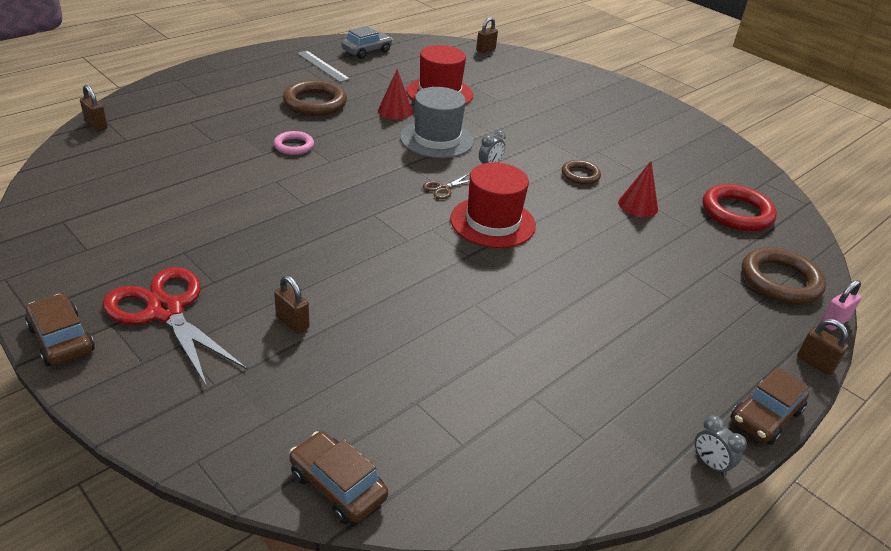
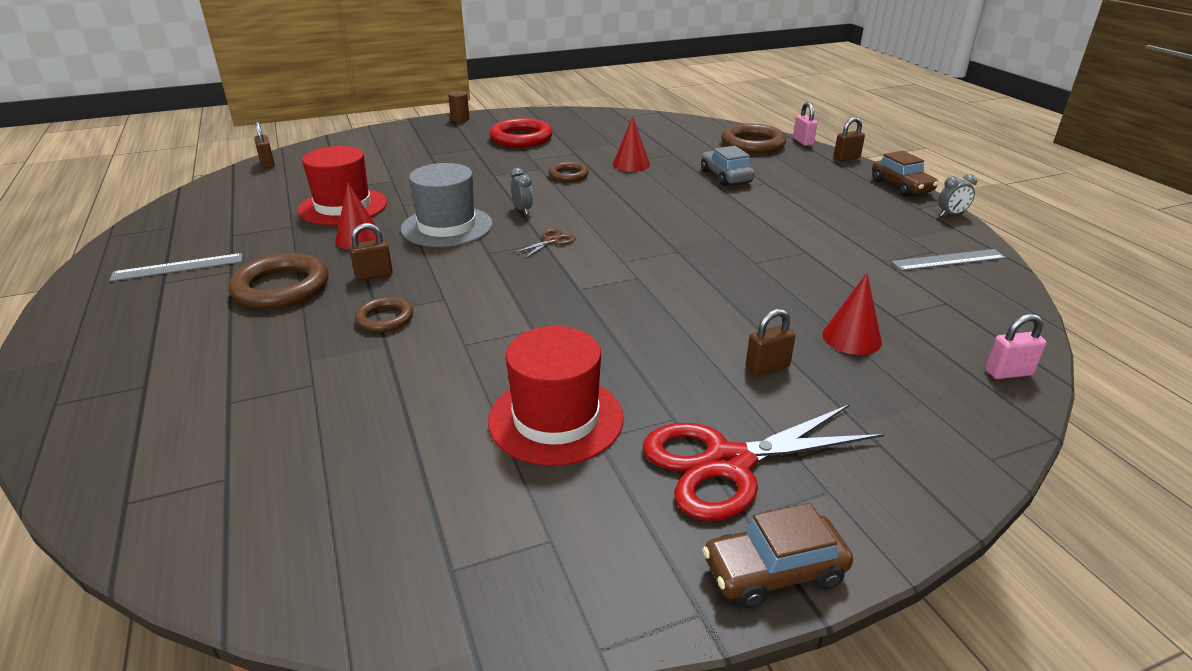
camera: 65 degrees left, 5 degrees down
(96, 125) = (131, 516): brown padlock -> brown padlock (374, 275)
(294, 146) = (385, 318): pink ring -> brown ring
(337, 486) = (1008, 373): brown car -> pink padlock
(359, 372) = (851, 338): none -> red cone
(366, 51) = (174, 230): grey car -> grey car (725, 176)
(443, 188) = (551, 241): brown scissors -> brown scissors turned 120 degrees counterclockwise
(492, 222) = (627, 228): red hat -> red hat (556, 419)
(570, 453) = (948, 260): none -> grey ruler
(653, 100) = (460, 119): none -> brown cylinder
(736, 213) = (659, 135): red ring -> red ring (521, 138)

